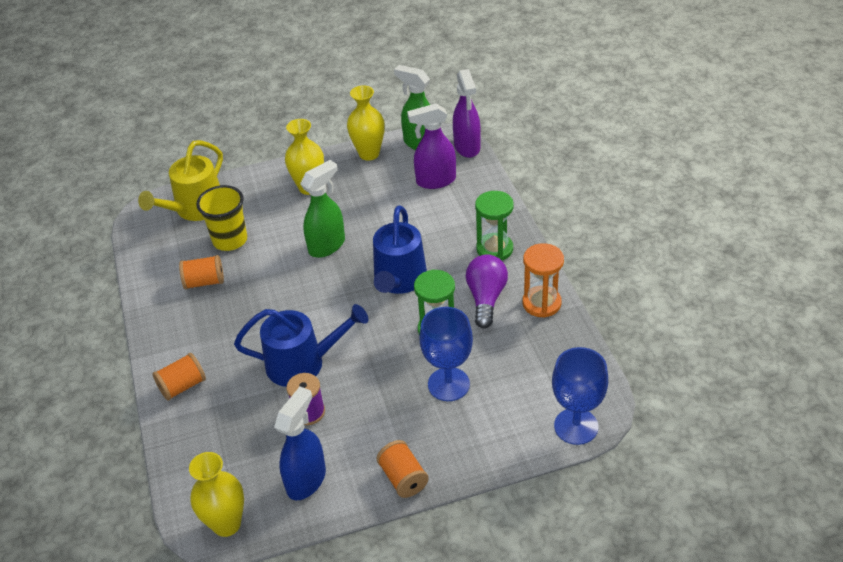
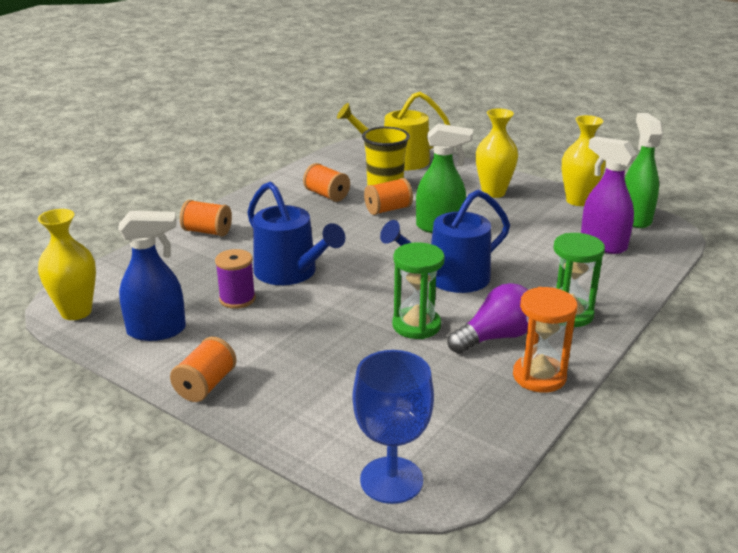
camera: 50 degrees right, 15 degrees down
(269, 259) = (388, 209): none -> orange spool
(448, 384) = (354, 362): blue goblet -> none
(467, 147) = (675, 242): purple spray bottle -> none

